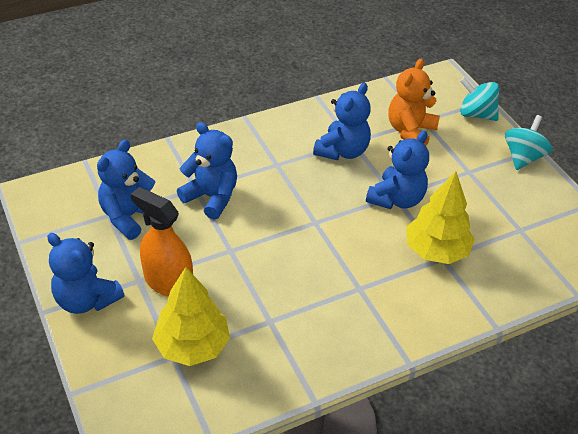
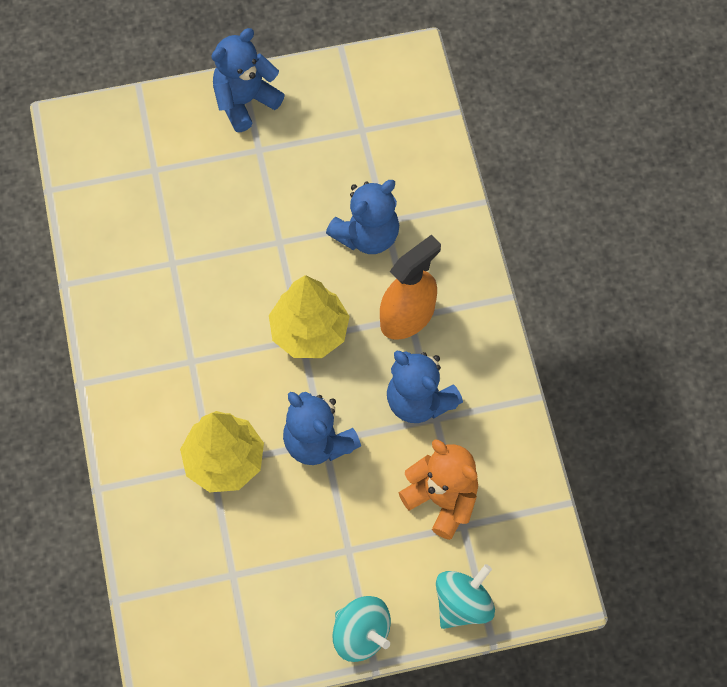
camera: 105 degrees right, 20 degrees up
(129, 216) = (354, 148): blue teddy bear -> none
(168, 282) = (249, 176): orange spray bottle -> orange spray bottle (407, 317)
(192, 346) = (161, 187): yellow tree -> yellow tree (309, 331)

